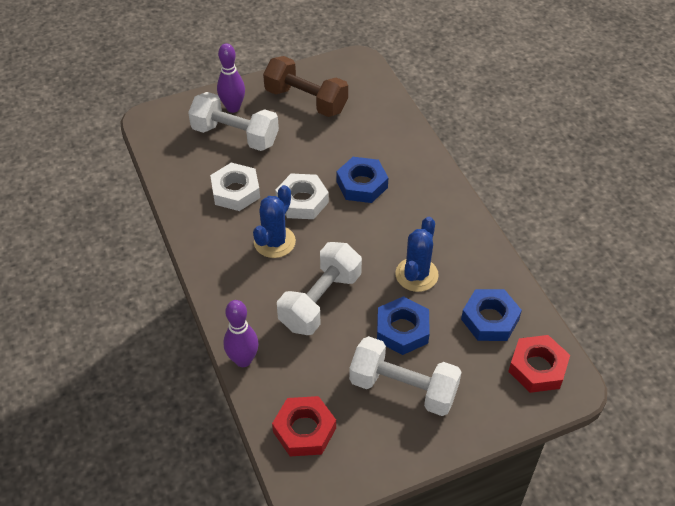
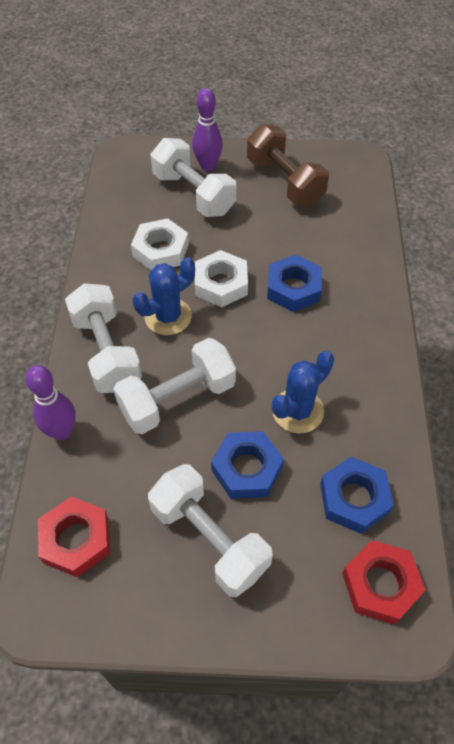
camera: 25 degrees right, 5 degrees up
(241, 287) = (106, 352): none -> white dumbbell

